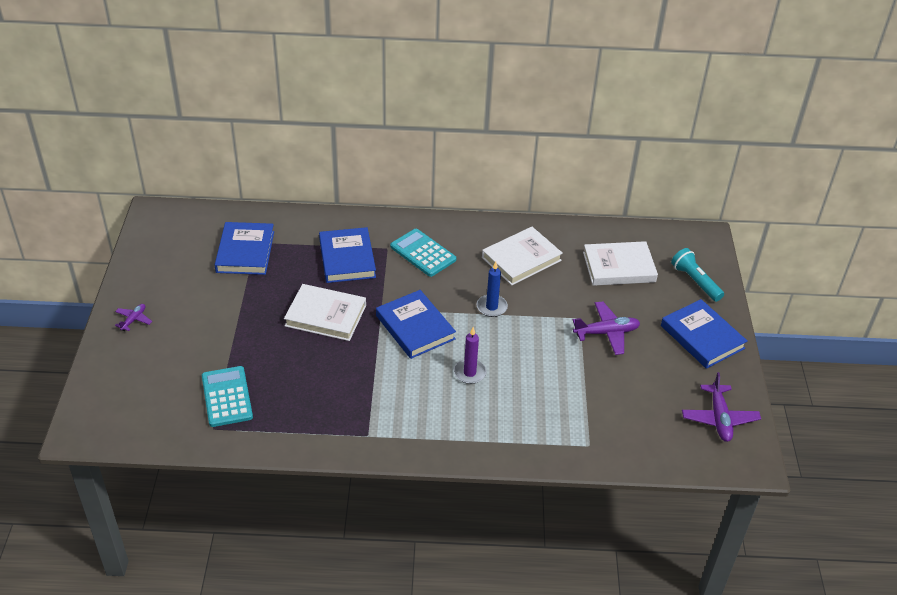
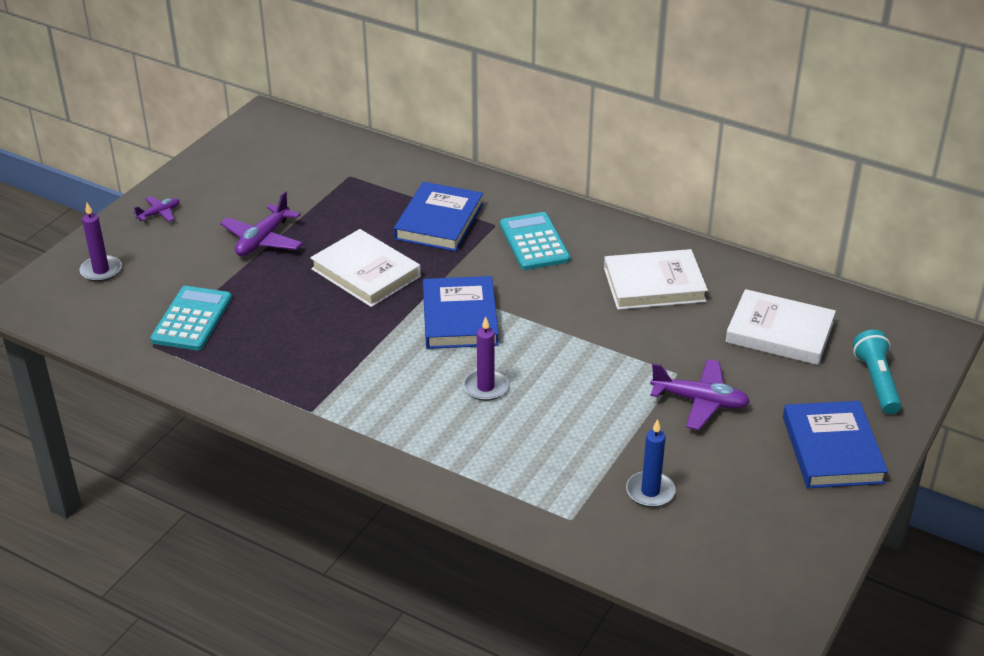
camera: 30 degrees right, 5 degrees down
(125, 382) = (101, 270): none -> purple candle
(245, 252) = (330, 182): blue book -> none
(491, 307) = (572, 325): blue candle -> blue candle (650, 491)
(719, 418) = (777, 553): purple plane -> purple plane (263, 240)

